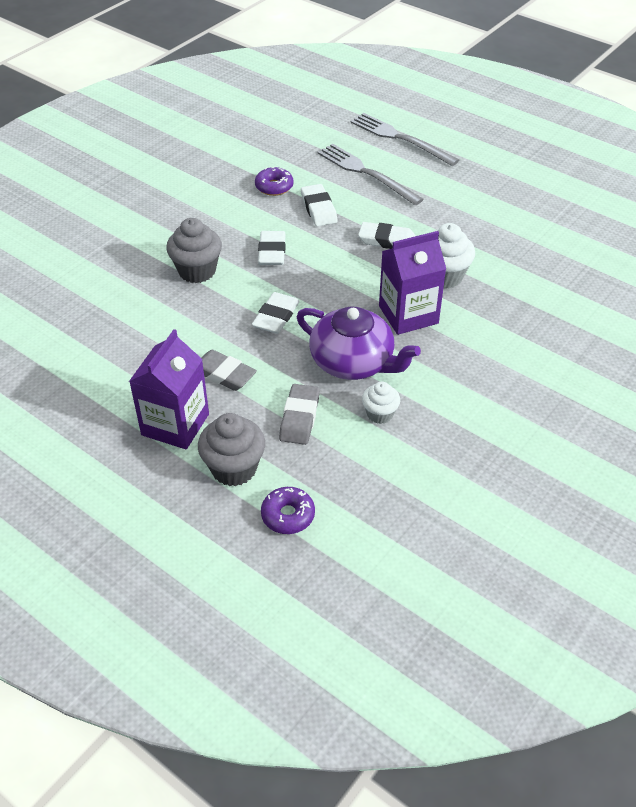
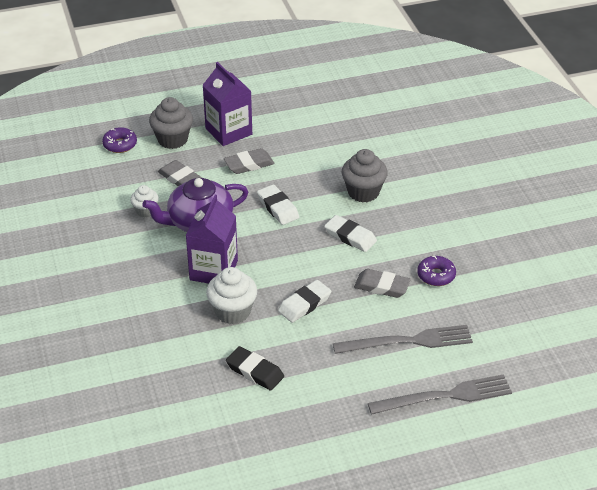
camera: 125 degrees right, 5 degrees down
(318, 209) = (382, 286): white eraser -> grey eraser
(490, 232) = (255, 371): none -> black eraser

